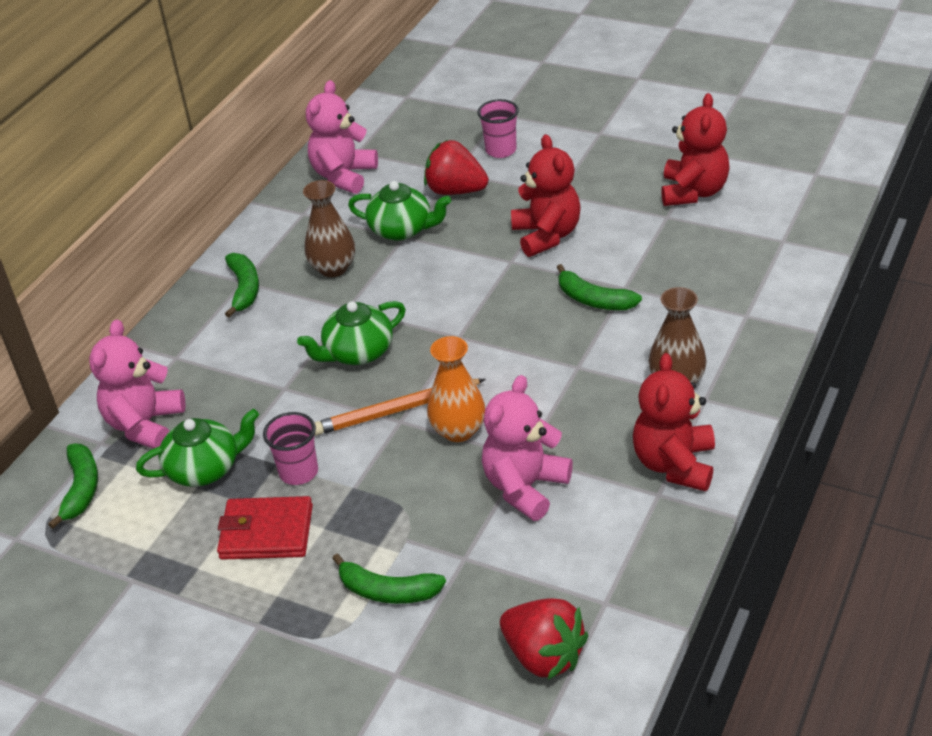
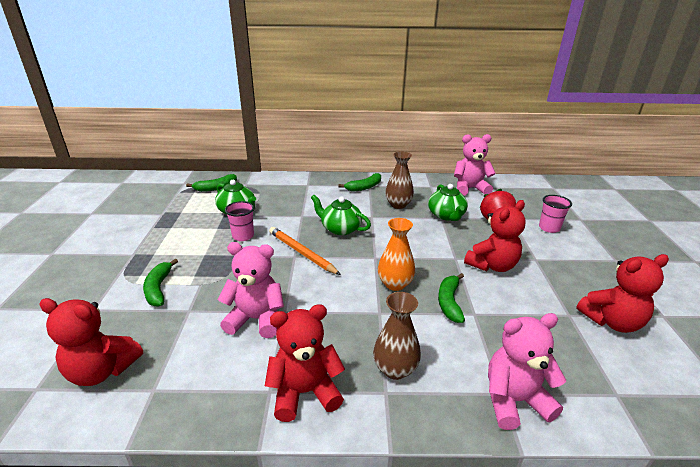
camera: 60 degrees right, 10 degrees down
(145, 425) = (260, 190): pink teddy bear -> pink teddy bear (514, 400)
(266, 532) = (198, 239): red wallet -> none
(458, 430) = (295, 279): orange vase -> orange vase (395, 284)
(544, 656) = (102, 370): red strawberry -> red teddy bear

